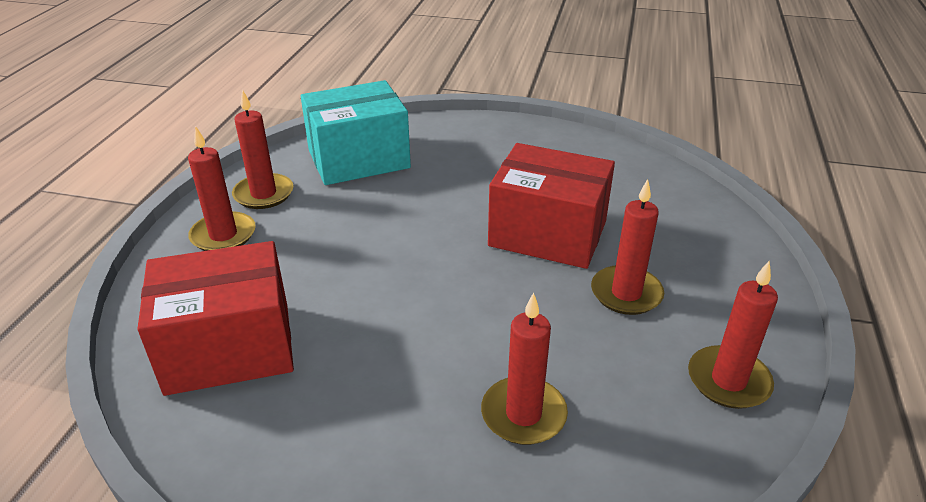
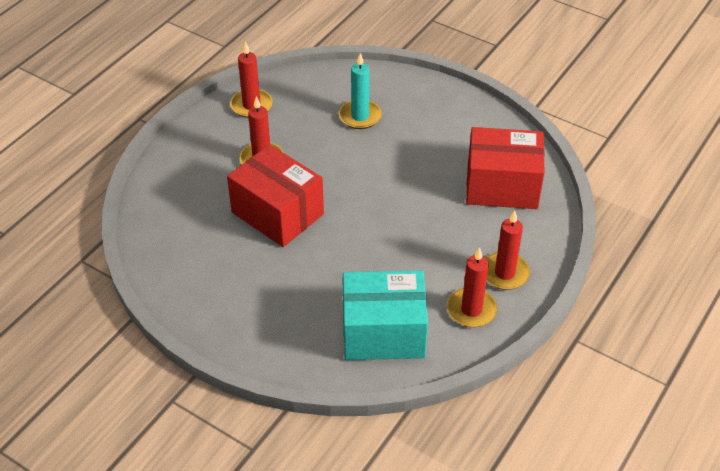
camera: 160 degrees left, 10 degrees up
(523, 414) = (360, 116): red candle -> turquoise candle

